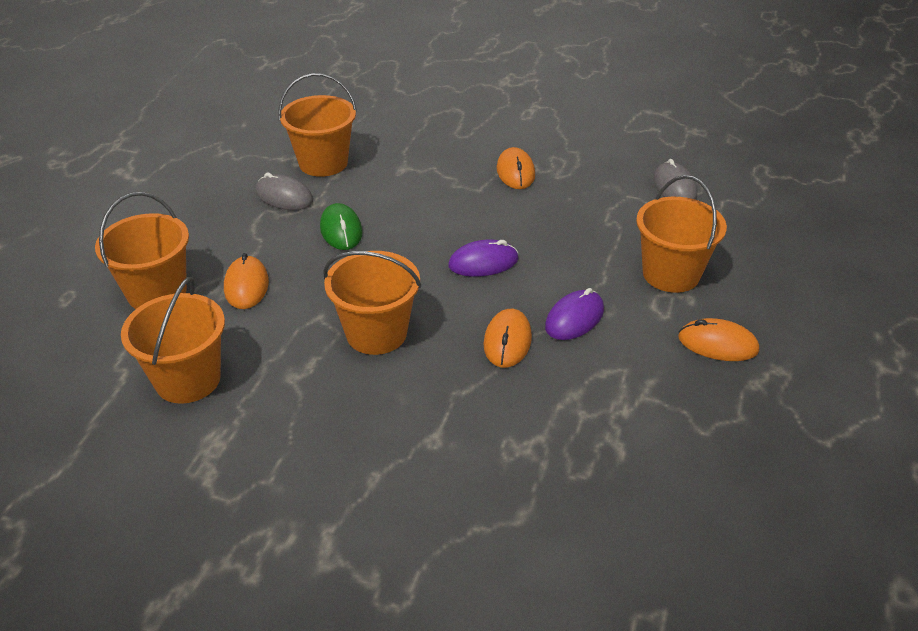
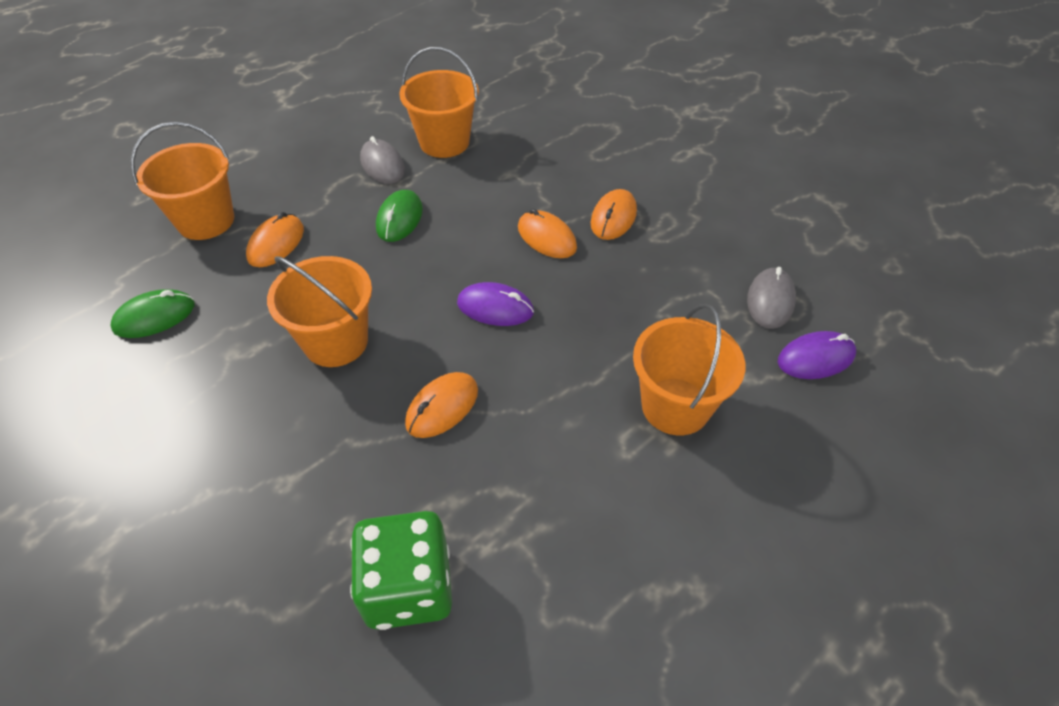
camera: 30 degrees right, 10 degrees up
(188, 380) = (154, 317): orange bucket -> green mouse
(574, 318) = (528, 412): purple mouse -> purple mouse (816, 358)
(594, 458) = (408, 587): none -> green dice
(717, 344) = (654, 518): orange mouse -> orange mouse (547, 237)

